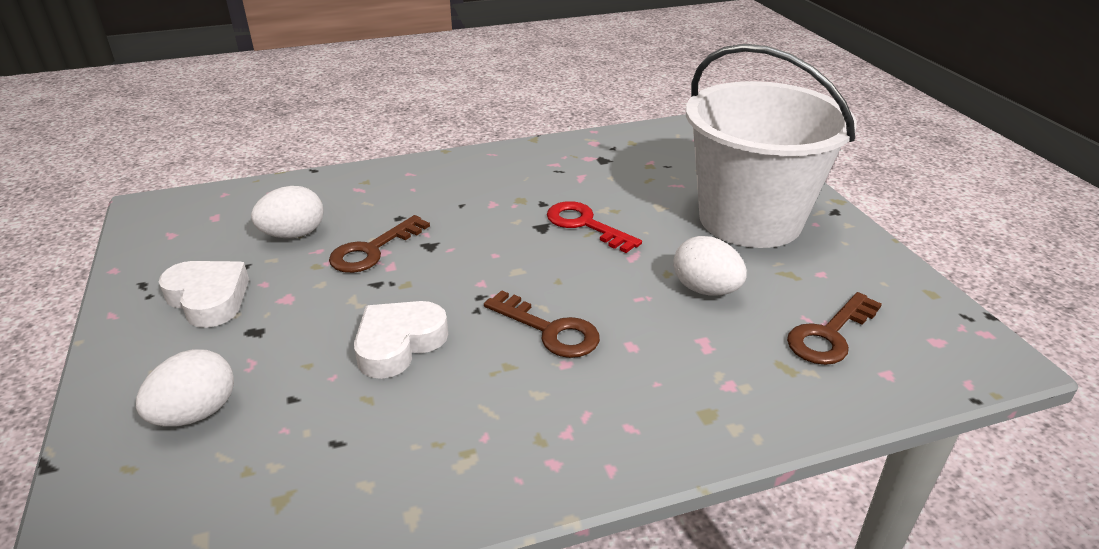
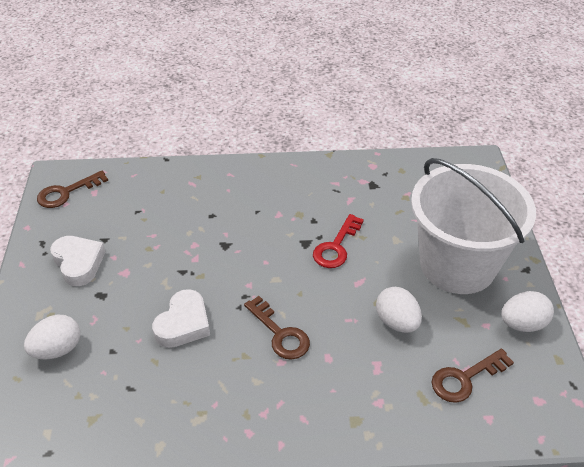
camera: 15 degrees right, 10 degrees up
(293, 234) = (140, 218): white egg -> white egg (522, 324)
(372, 250) = (187, 242): brown key -> brown key (66, 192)
(399, 344) = (183, 324): white heart -> white heart turned 150 degrees clockwise
(585, 225) = (336, 247): red key -> red key turned 120 degrees counterclockwise

